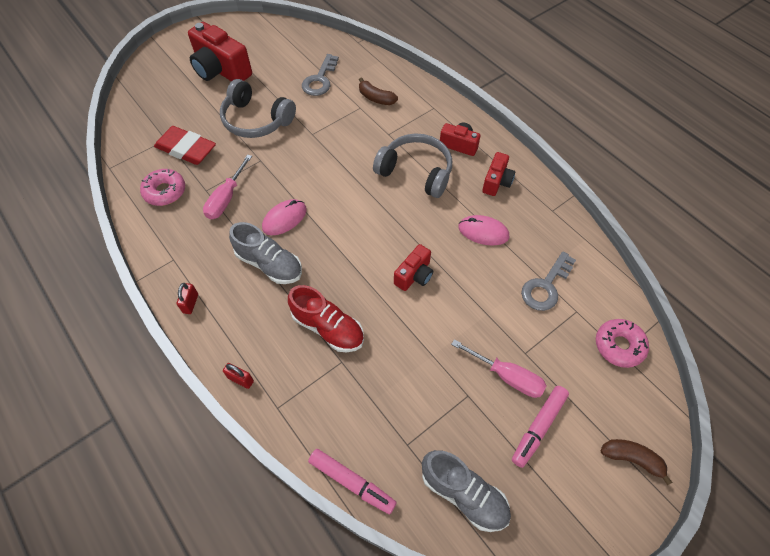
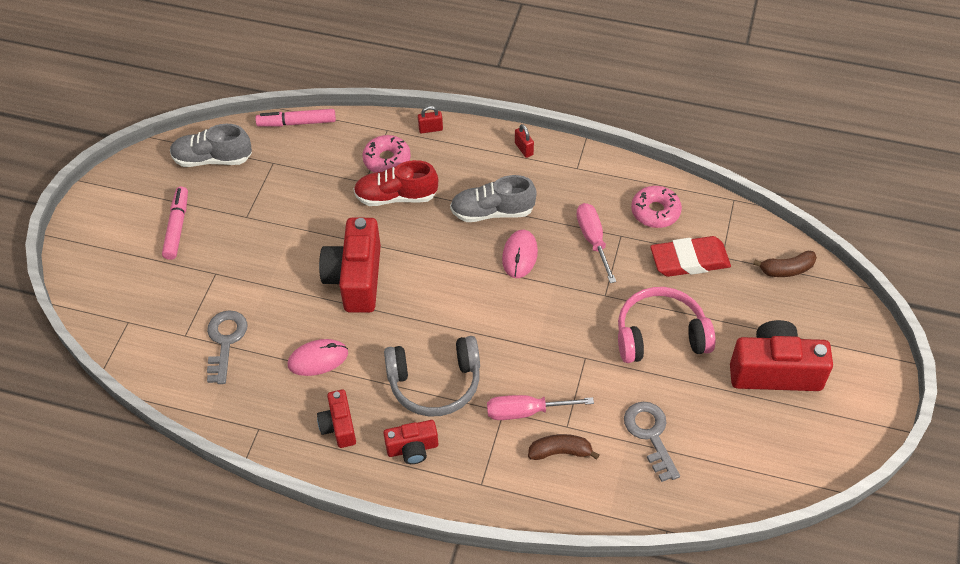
camera: 145 degrees right, 5 degrees down
(256, 120) = (660, 335): grey headphones -> pink headphones
(414, 275) = (356, 278): red camera -> red camera, size x1.82
(506, 376) = (222, 247): pink screwdriver -> pink screwdriver (526, 411)
(619, 346) = (132, 327): pink donut -> pink donut (387, 160)
(631, 459) = (93, 247): brown banana -> brown banana (786, 269)

